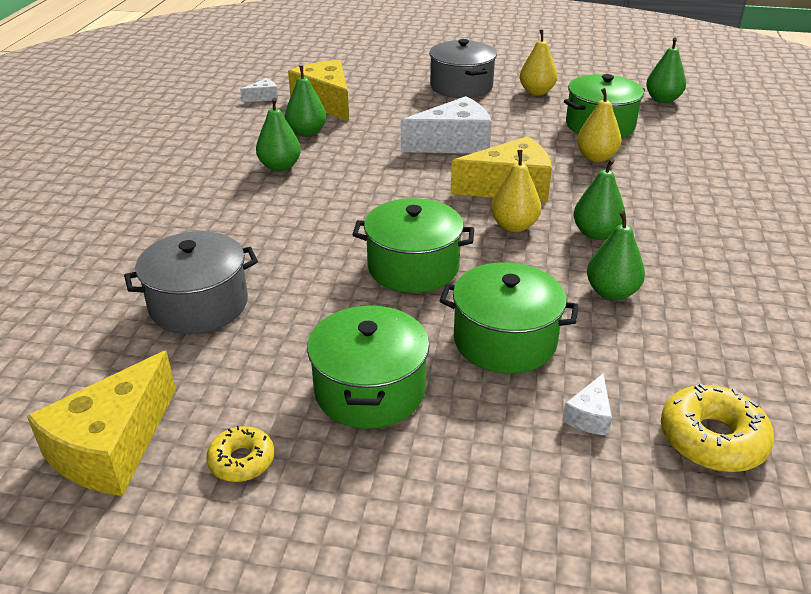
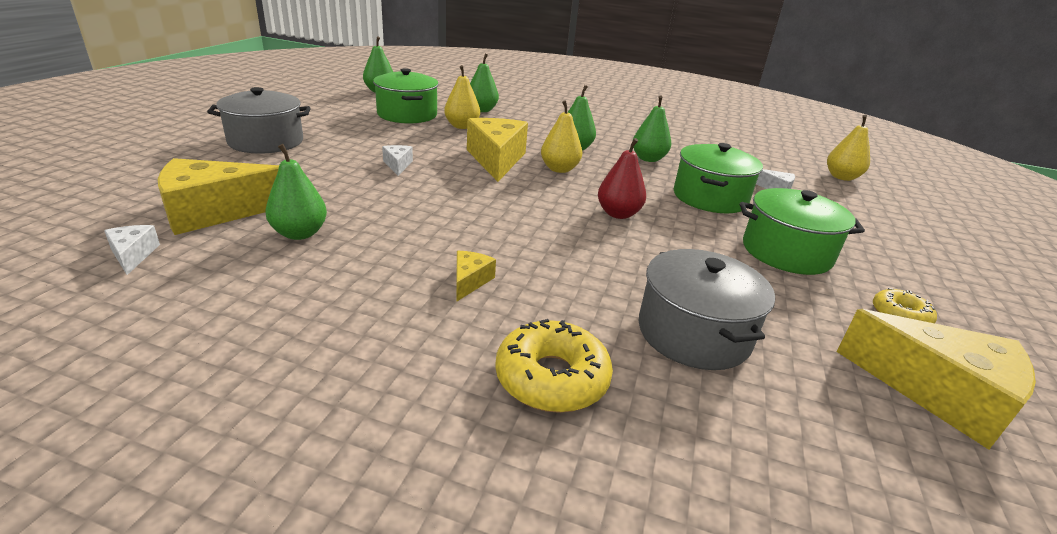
camera: 85 degrees left, 5 degrees down
(258, 201) = (470, 281): none -> yellow cheese
(280, 167) = (386, 260): green pear -> green pear (481, 110)
(413, 267) = (618, 214): green pot -> red pear
(454, 143) = (398, 165): white cheese -> white cheese, size x0.45
(536, 92) = (318, 119): yellow pear -> yellow pear (841, 177)
(712, 439) = (778, 166): yellow donut -> yellow donut (551, 378)

